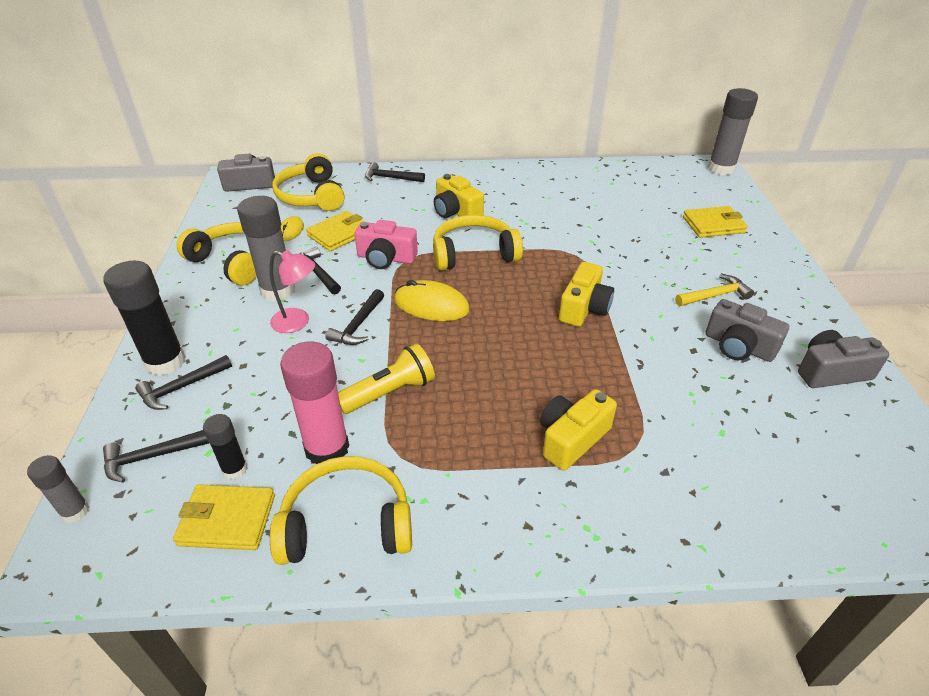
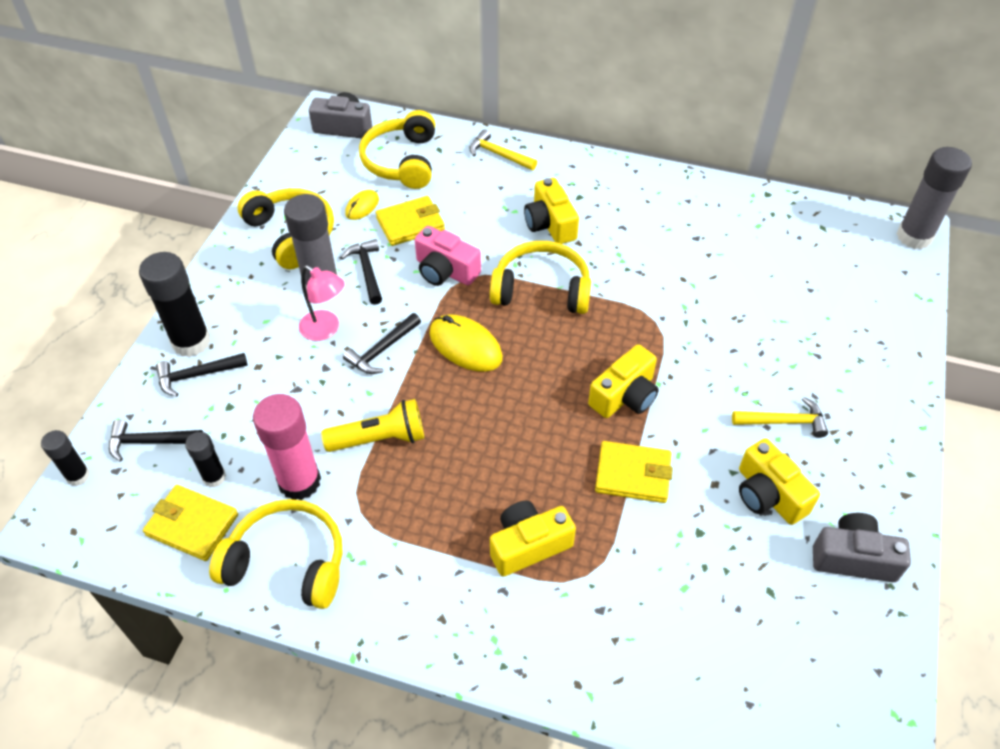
camera: 20 degrees right, 10 degrees up
(75, 511) = (78, 476): grey glue stick -> black glue stick
(390, 178) = (499, 154): black hammer -> yellow hammer
(713, 225) = (846, 322): yellow wallet -> yellow wallet (633, 474)
(738, 346) = (768, 494): grey camera -> yellow camera

